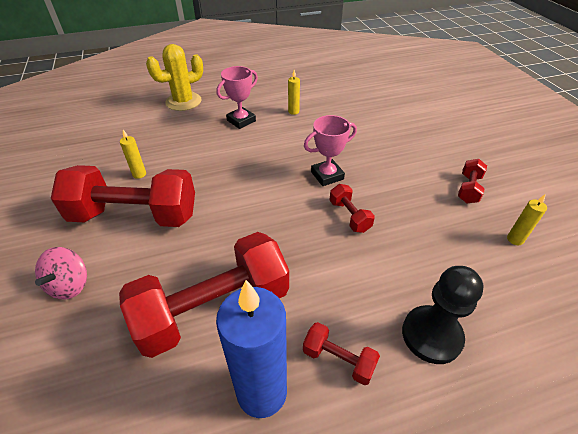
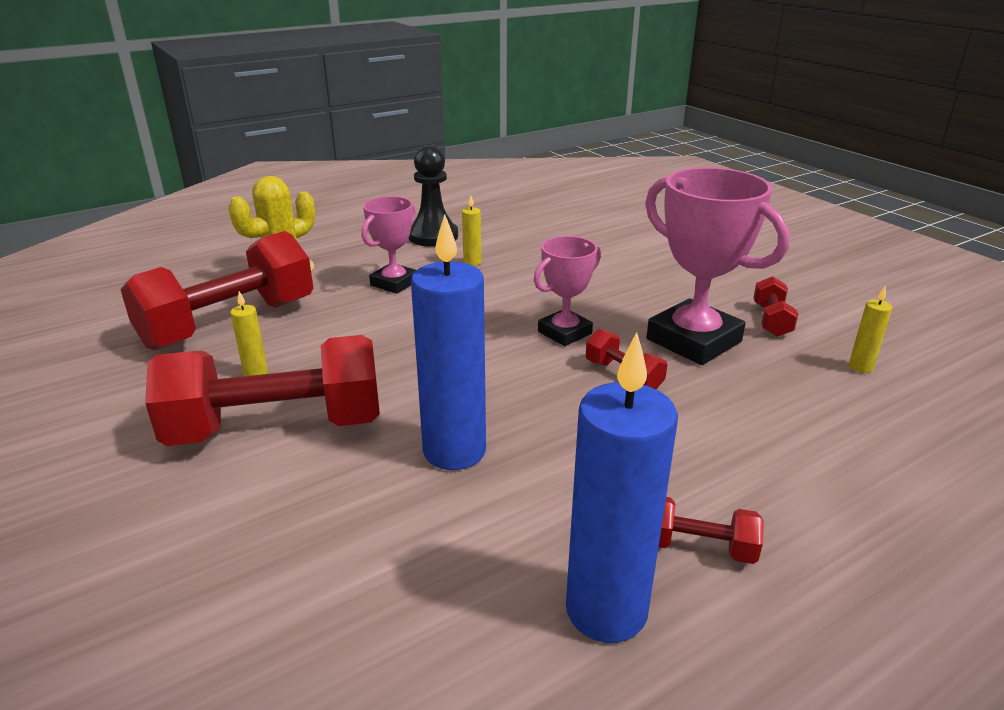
camera: 15 degrees left, 15 degrees down
(70, 285) = (207, 539): pink spinning top -> none
(214, 309) = (475, 524): red dumbbell -> red dumbbell (229, 323)
(224, 253) = (454, 451): none -> blue candle
(407, 196) = (693, 340): none -> pink trophy
(431, 335) = (810, 493): black pawn -> black pawn (433, 236)

